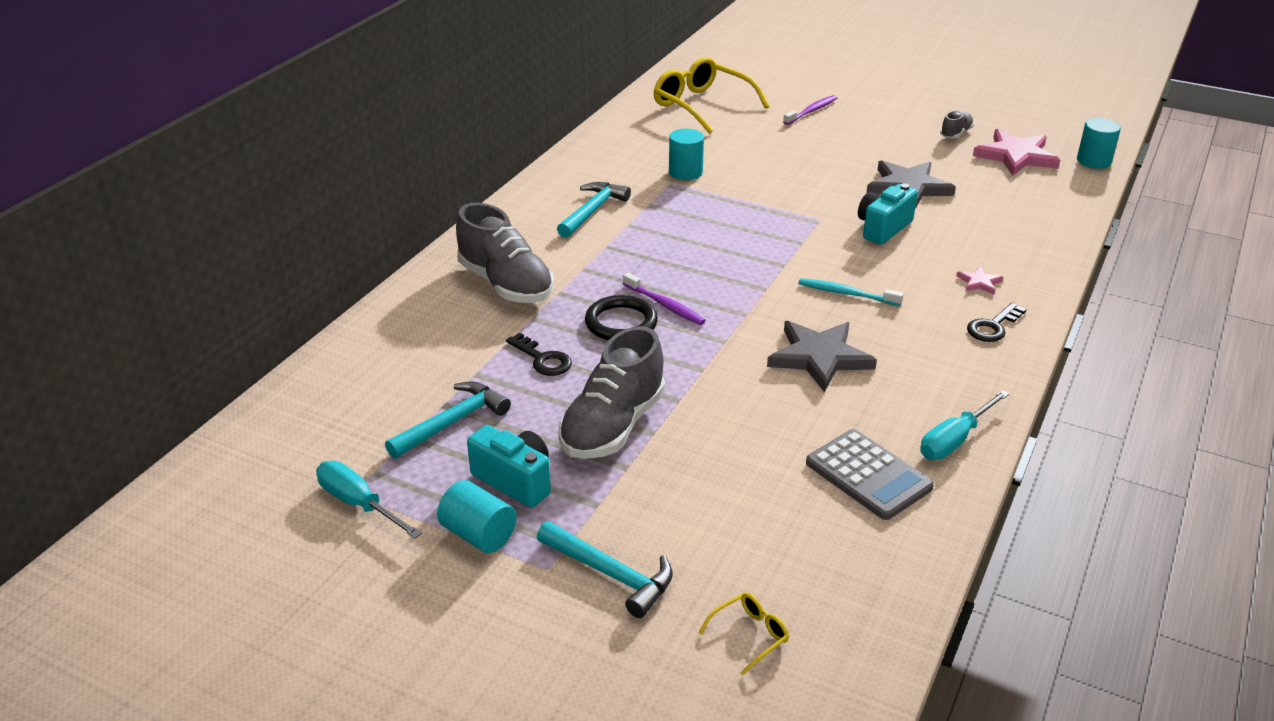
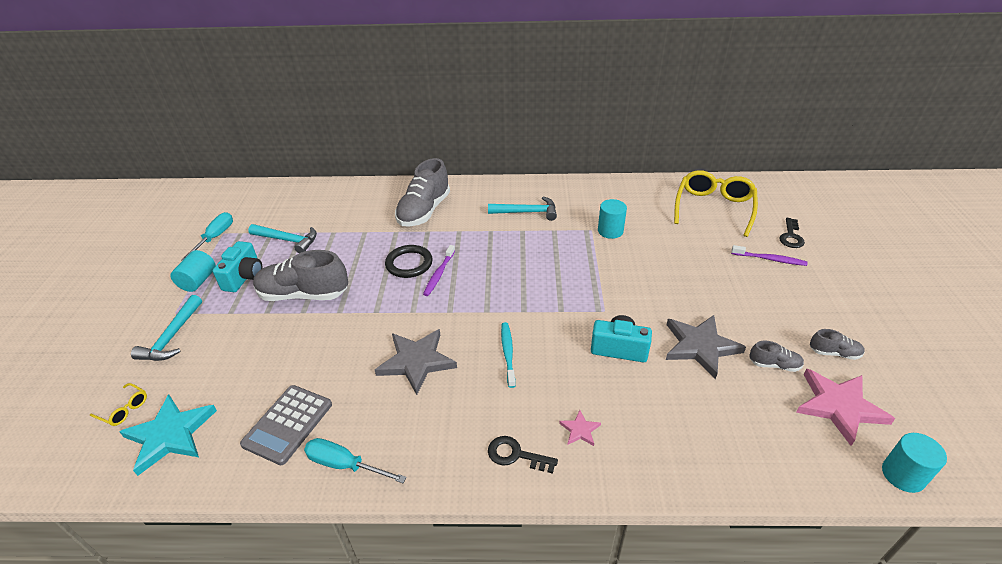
camera: 65 degrees right, 5 degrees up
(542, 359) = (357, 248): black key -> black key (791, 236)
(831, 586) = (170, 435): none -> turquoise star
(953, 163) = (774, 365): none -> grey shoe

